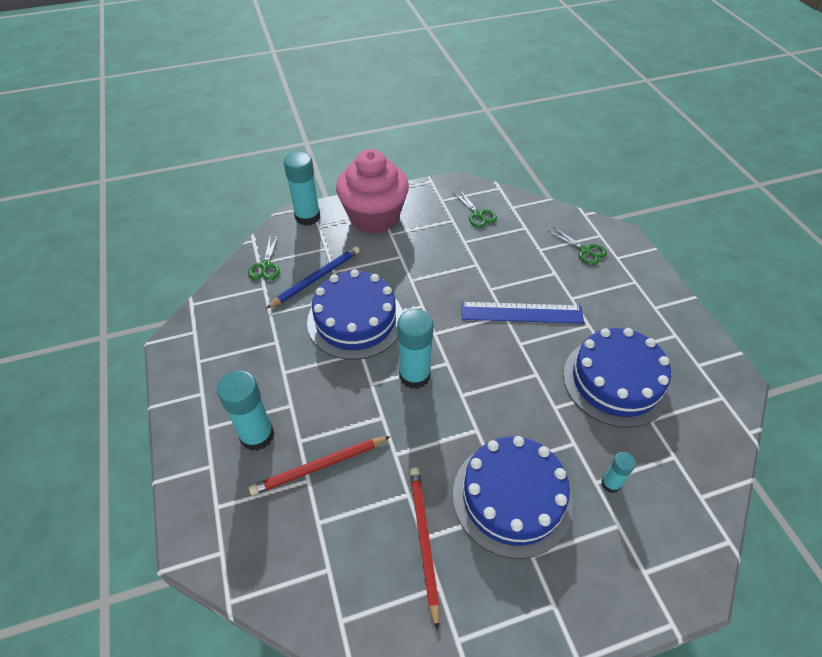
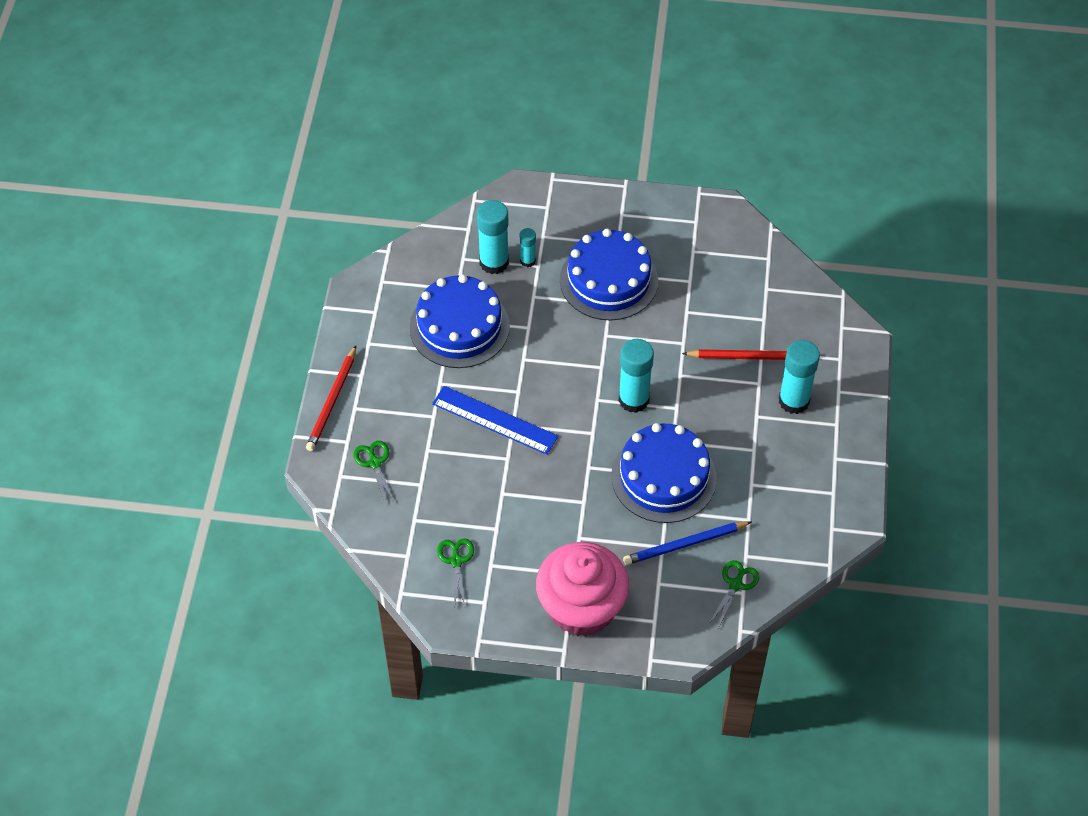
camera: 155 degrees left, 5 degrees up
(307, 217) = (662, 642): turquoise glue stick -> turquoise glue stick (494, 262)
(423, 540) = (690, 279): red pencil -> red pencil (332, 401)

